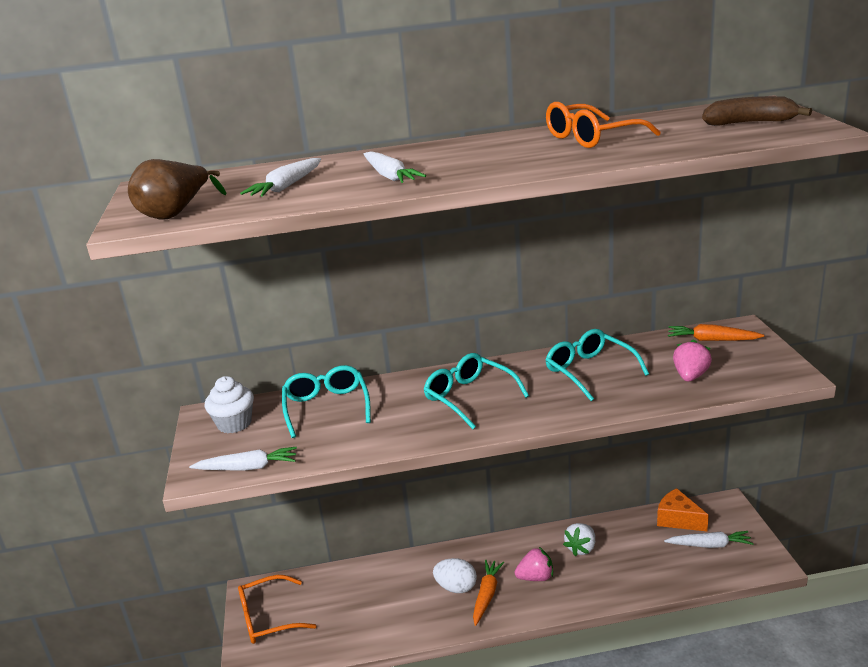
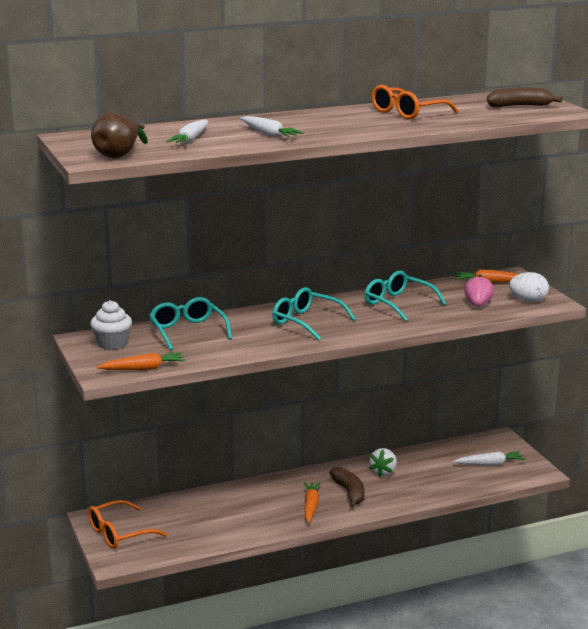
camera: 15 degrees left, 5 degrees down
(248, 468) = (143, 368): white carrot -> orange carrot
(456, 587) = (282, 503): white egg -> white egg (528, 300)
(535, 577) = (349, 492): pink strawberry -> brown banana
(678, 519) = (461, 449): orange cheese -> none

